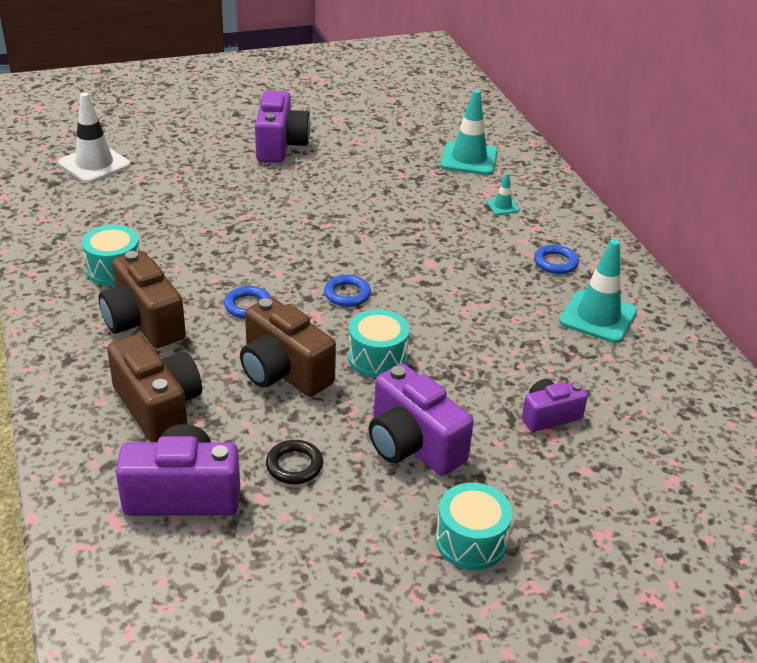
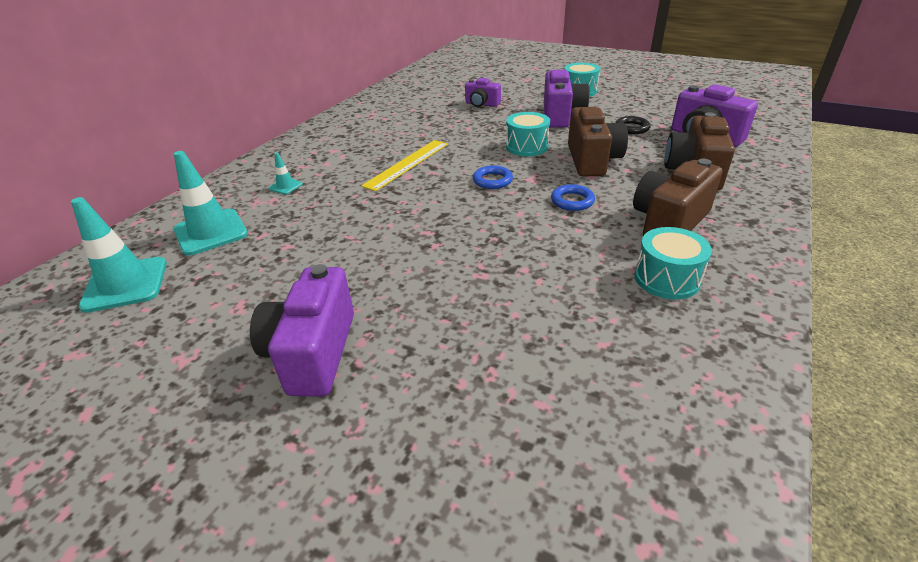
camera: 130 degrees left, 0 degrees up
(94, 164) = (587, 480): white traffic cone -> none
(143, 323) = (669, 222): brown camera -> brown camera turned 150 degrees counterclockwise
(280, 145) = (313, 352): purple camera -> purple camera turned 45 degrees counterclockwise
(453, 274) = (407, 164): none -> yellow ruler
(555, 263) = (340, 146): blue ring -> none
(598, 317) = (380, 121): turquoise traffic cone -> turquoise traffic cone (125, 284)

